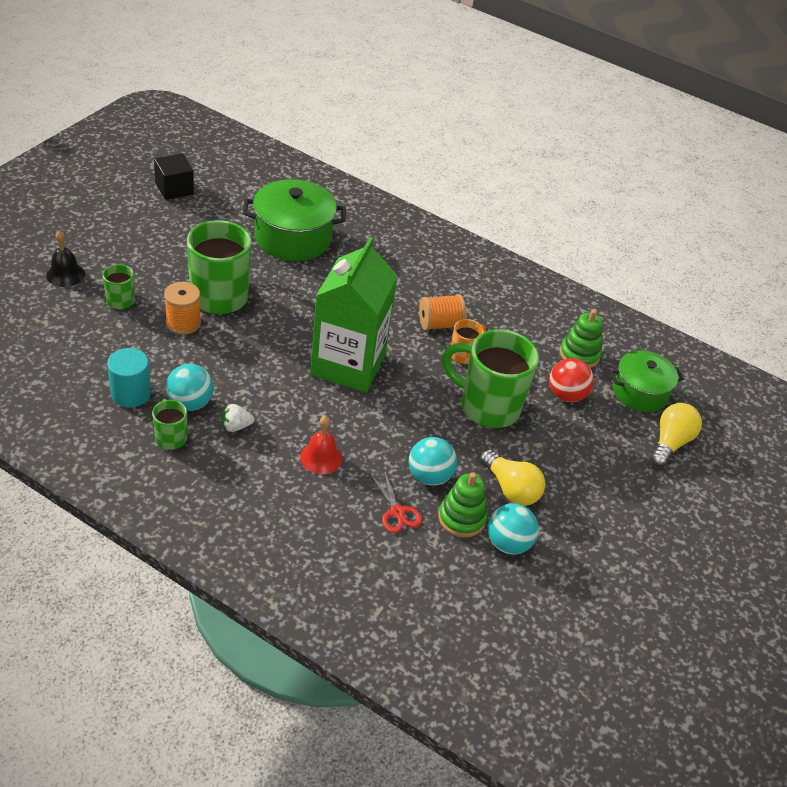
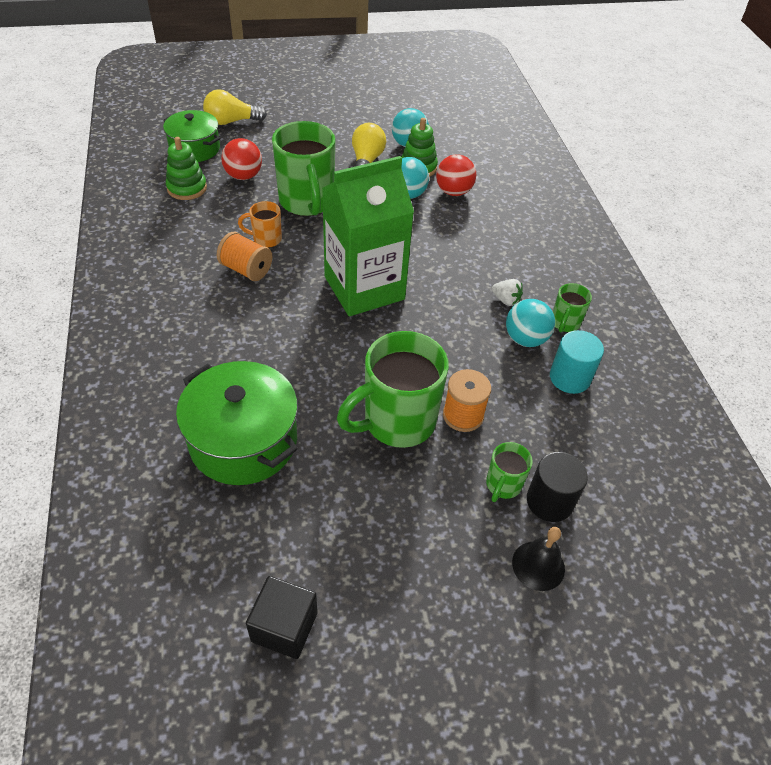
camera: 130 degrees left, 5 degrees up
(83, 308) = (549, 501): none -> black cylinder
(321, 457) = (465, 245): red bell -> none
(397, 512) = (453, 192): red scissors -> red ball

